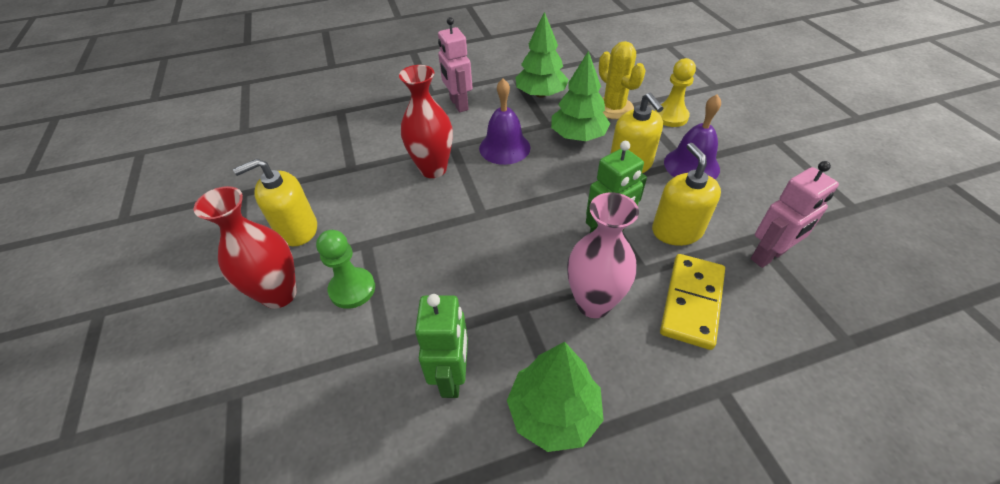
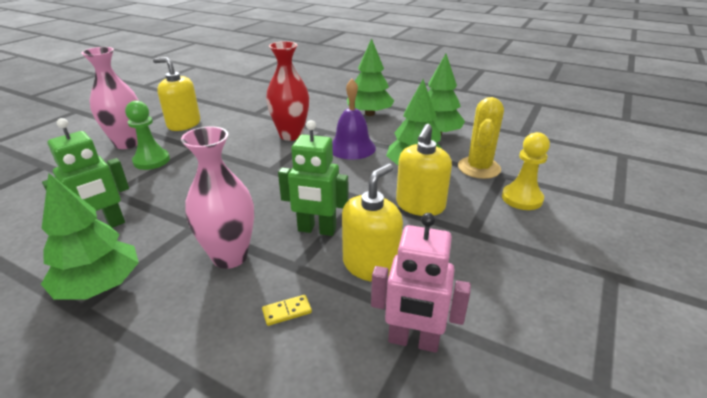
camera: 45 degrees right, 15 degrees down
(279, 294) = (127, 143): red vase -> pink vase
(458, 104) = (369, 114): pink robot -> green tree
(691, 165) = (473, 237): purple bell -> none
(691, 302) = (287, 311): yellow domino -> yellow domino, size x0.41

